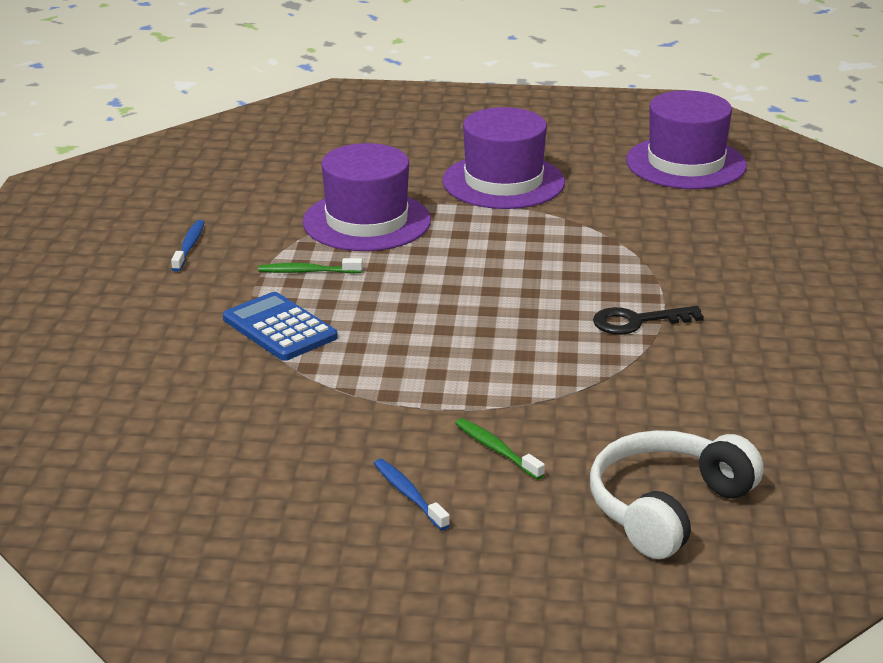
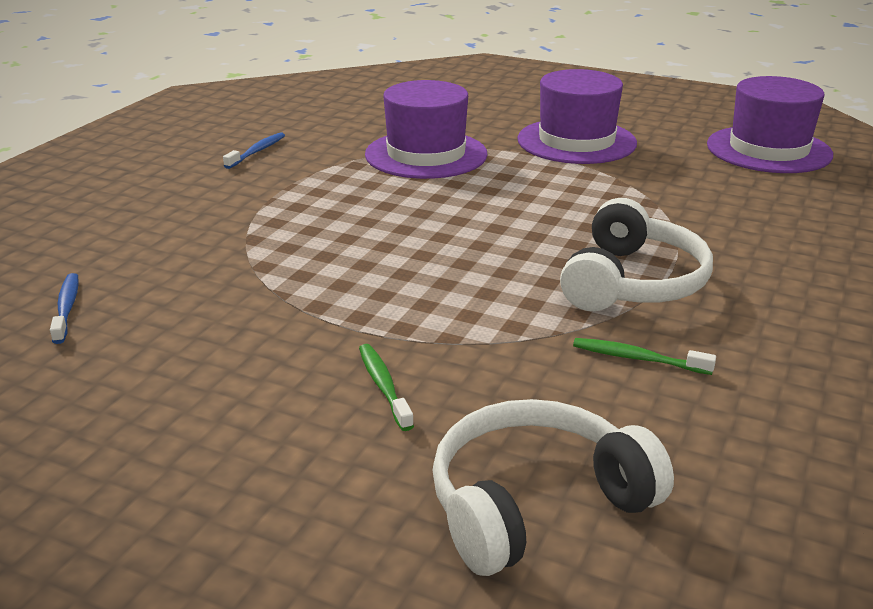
camera: 20 degrees right, 0 degrees up
(279, 328) = (270, 227): blue calculator -> none
(307, 272) = (338, 185): green toothbrush -> green toothbrush (637, 358)
(409, 495) = (250, 416): blue toothbrush -> blue toothbrush (67, 308)
(637, 322) = (631, 282): black key -> white headphones

